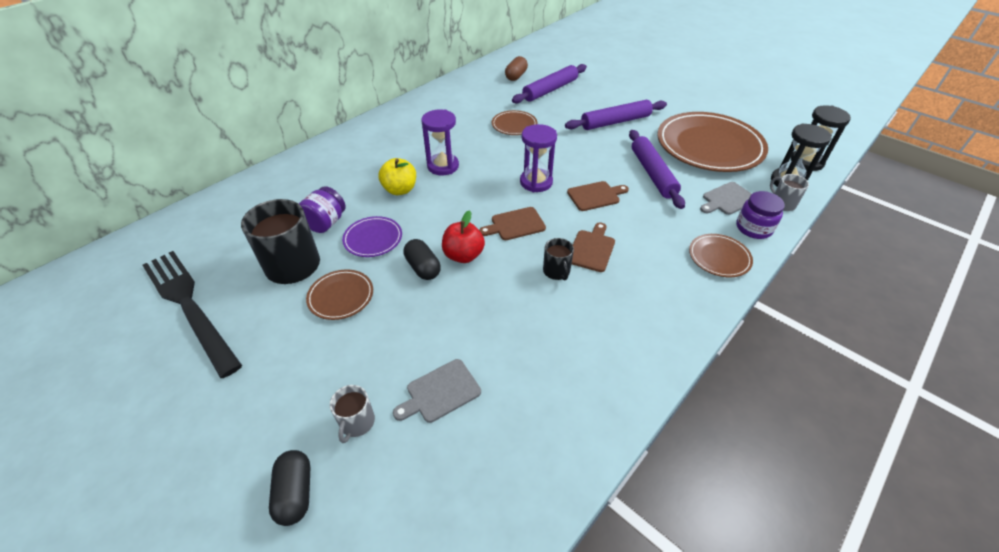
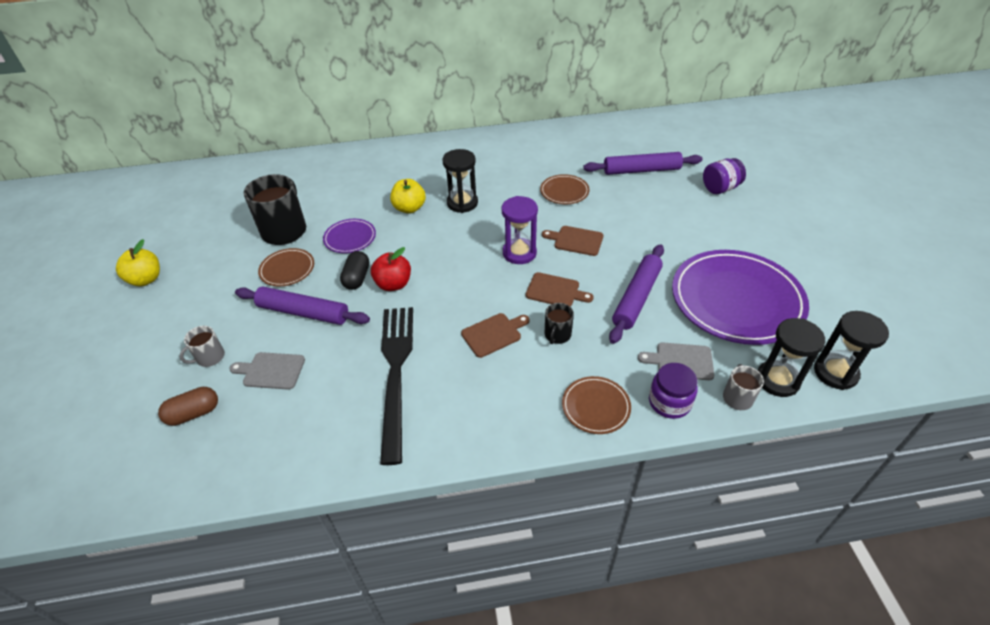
camera: 40 degrees right, 0 degrees up
(169, 397) = (146, 279): none -> yellow apple
(189, 306) = (207, 228): black fork -> black fork (395, 373)
(295, 493) = (142, 376): black capsule -> none
(326, 223) = (334, 210): purple jar -> purple jar (720, 188)
(443, 166) = (462, 203): purple hourglass -> black hourglass
(515, 224) = (459, 280): brown cutting board -> brown cutting board (576, 240)
(516, 76) = (625, 143): brown capsule -> brown capsule (194, 413)
(556, 271) = (444, 335): black mug -> black mug (557, 335)
(615, 122) = (666, 230): purple rolling pin -> purple rolling pin (303, 312)
(709, 146) = (736, 300): brown plate -> purple plate

